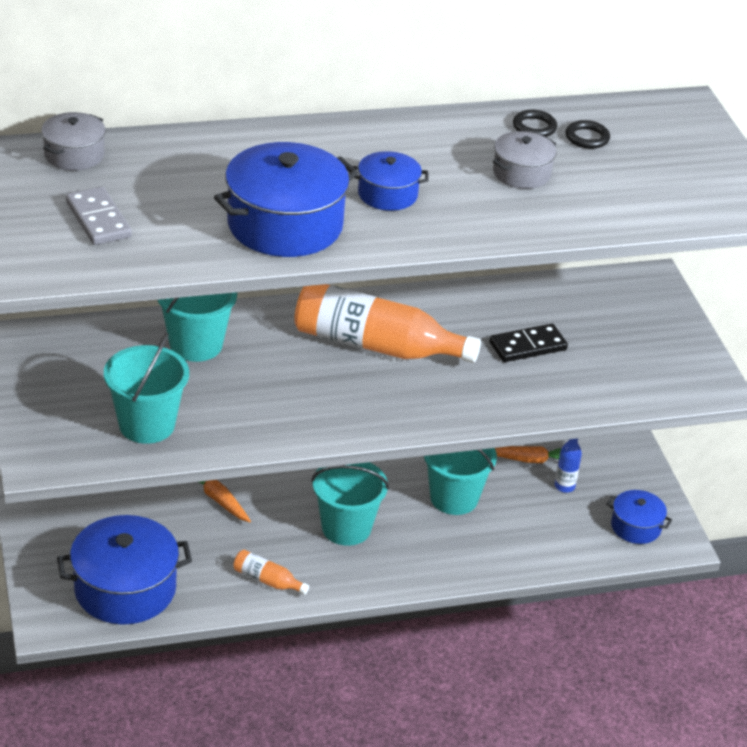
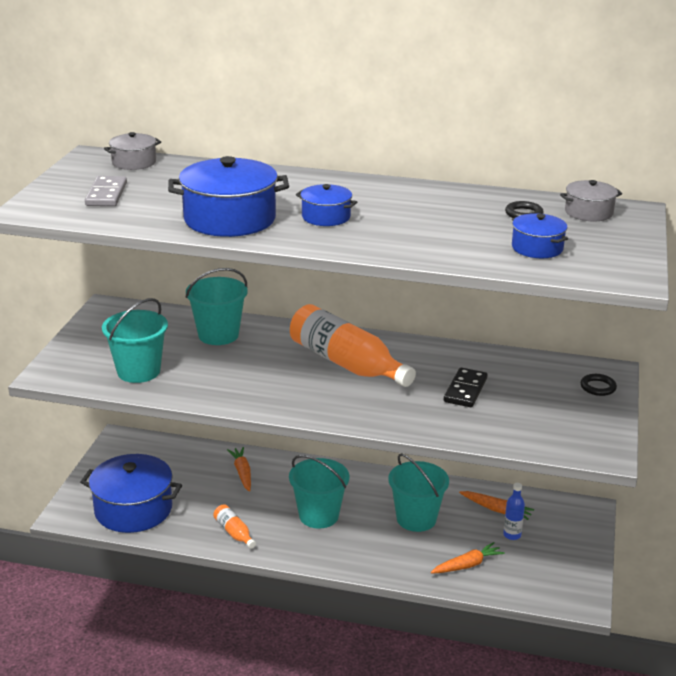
camera: 30 degrees right, 10 degrees down
(521, 173) = (446, 223): grey pot -> grey pot (588, 212)
(527, 346) = (465, 390): black domino -> black domino turned 75 degrees counterclockwise
(534, 127) = (486, 201): black ring -> black ring (598, 387)
(543, 537) = (467, 565): none -> orange carrot
(635, 527) = (552, 580): blue pot -> blue pot (537, 248)

